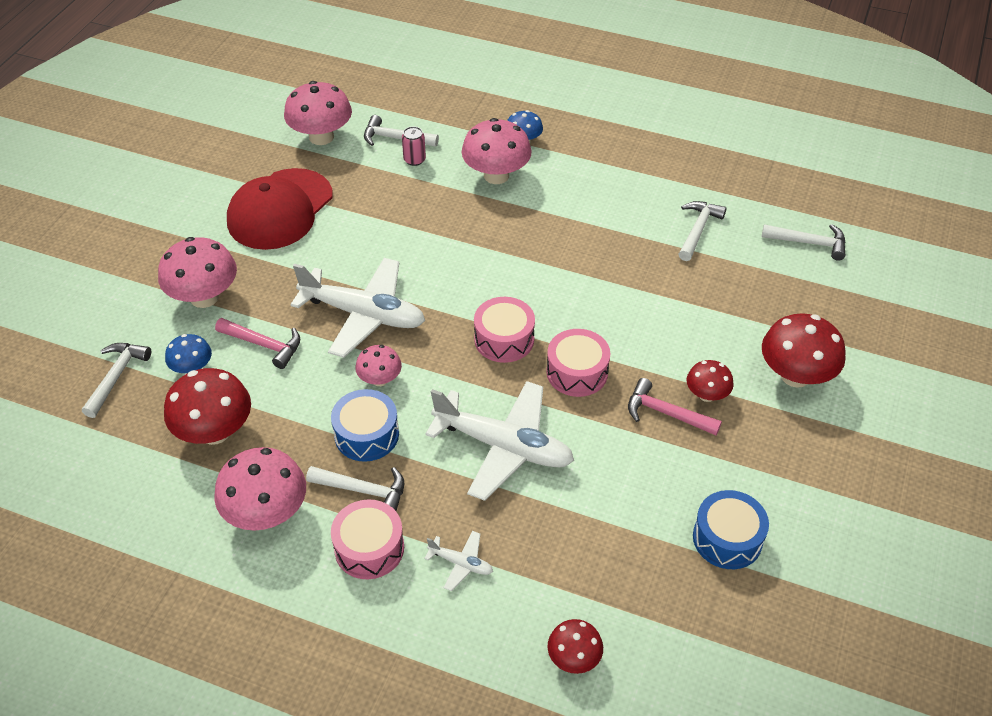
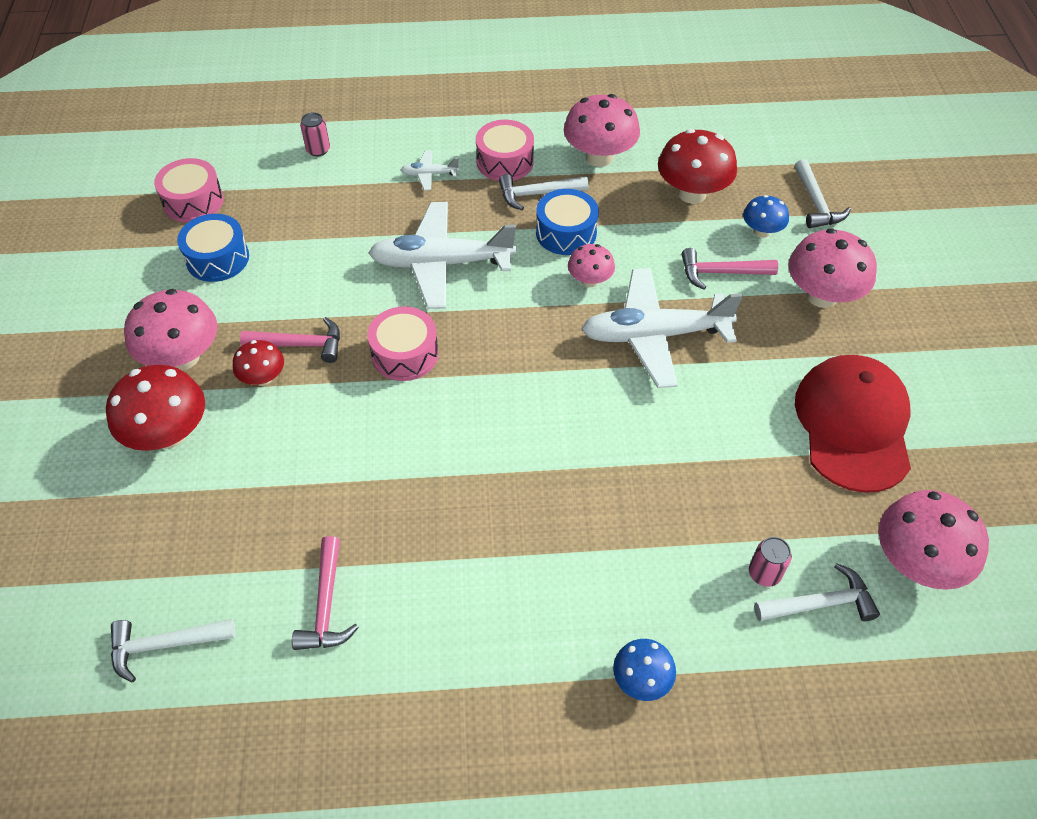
camera: 155 degrees right, 5 degrees up
(496, 175) = (639, 591): pink mushroom -> pink mushroom (183, 357)
(504, 339) = (496, 362): pink drum -> pink drum (193, 201)
(574, 658) = (318, 150): red mushroom -> pink can
(698, 230) = (326, 605): white hammer -> pink hammer

